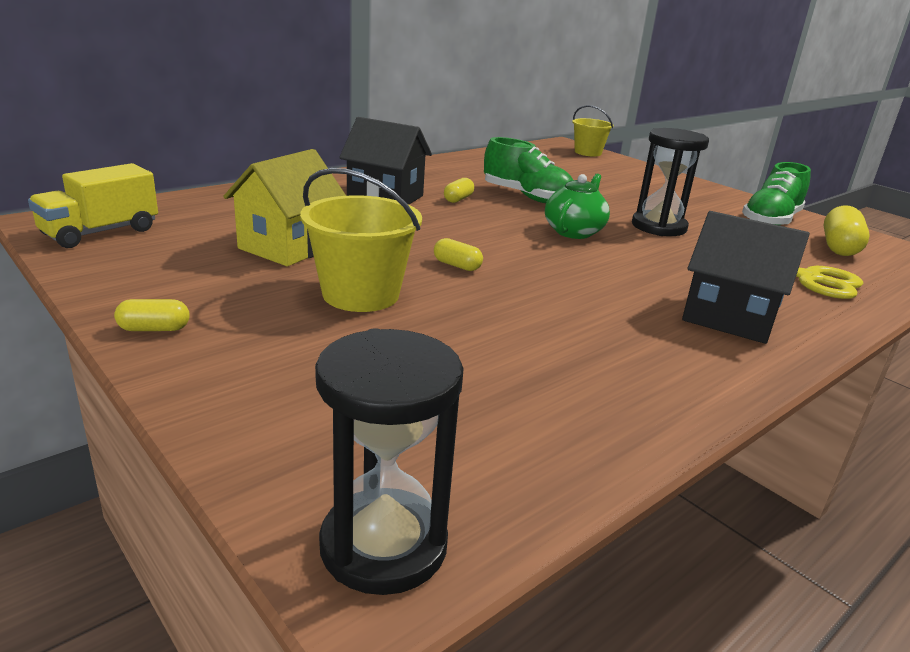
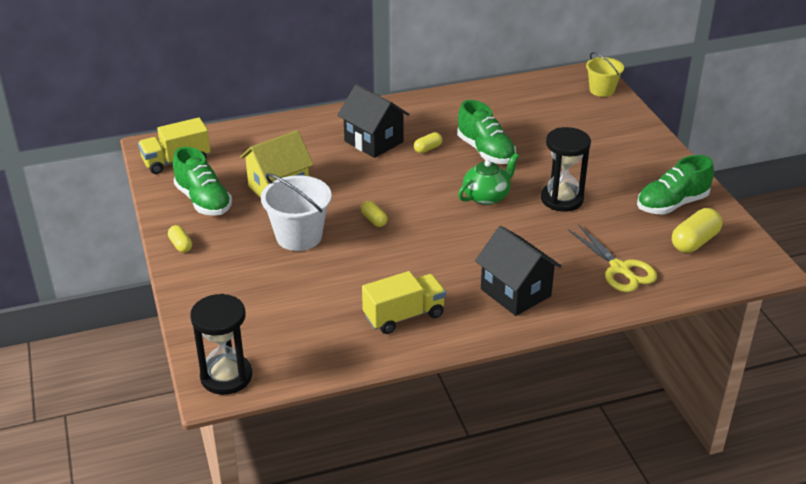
camera: 25 degrees right, 10 degrees up
(154, 329) = (181, 245): yellow capsule -> yellow capsule turned 45 degrees clockwise
(170, 270) = (203, 201): none -> green shoe
(361, 294) = (299, 236): yellow bucket -> white bucket
(618, 369) = (404, 316): none -> yellow truck

